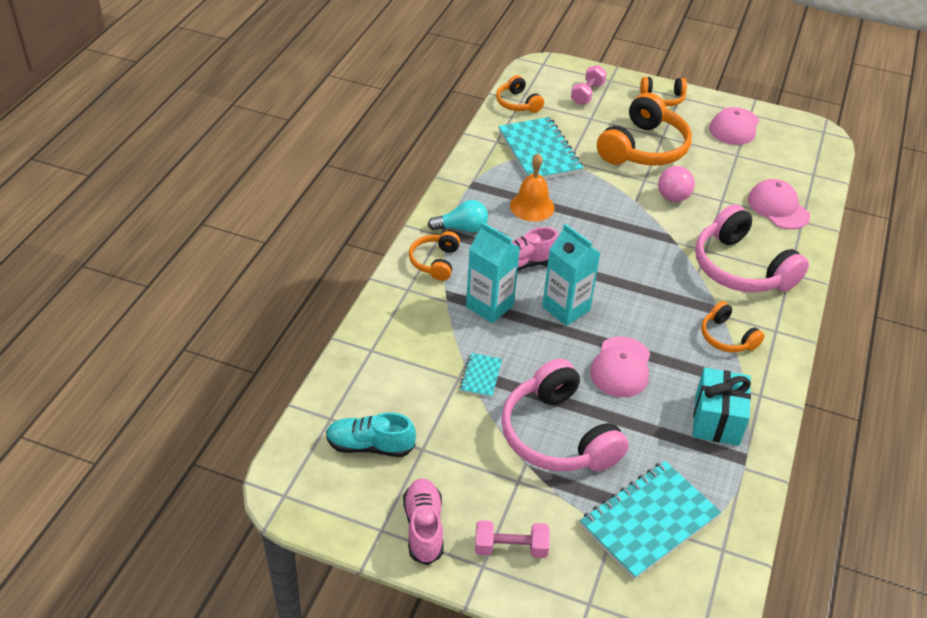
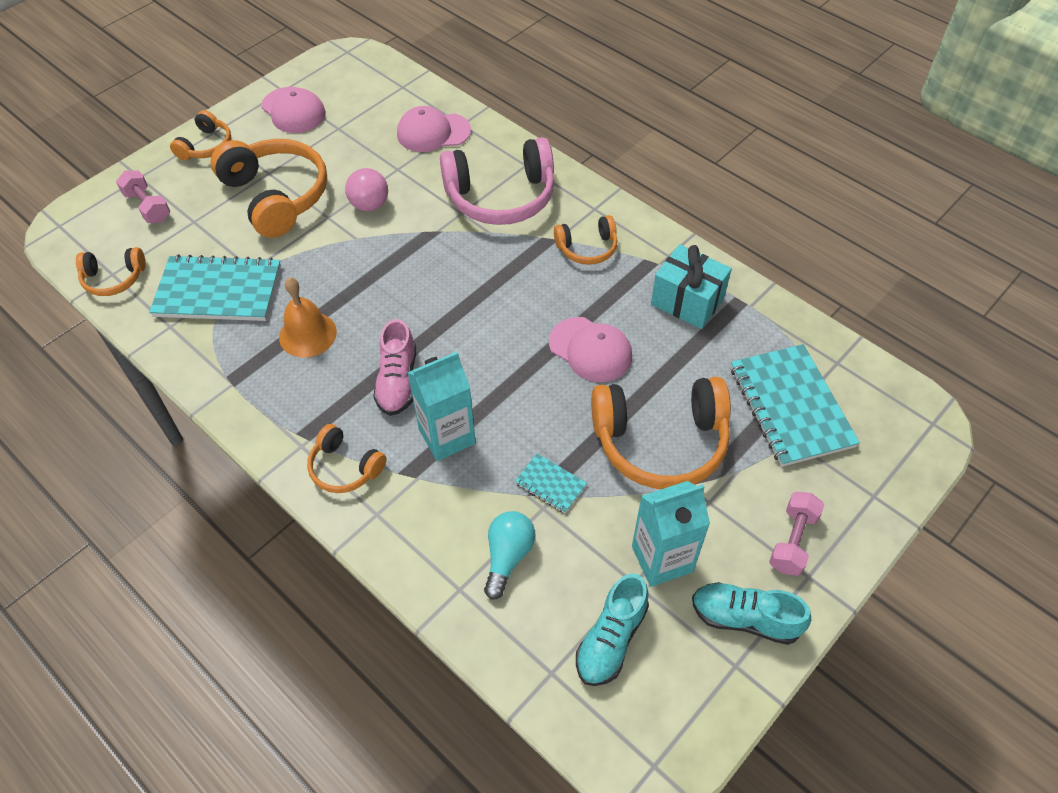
camera: 65 degrees left, 10 degrees up
(423, 527) = (744, 618): pink shoe -> turquoise shoe
(462, 228) = (303, 418): turquoise light bulb -> turquoise light bulb (508, 556)
(558, 435) = (660, 441): pink headphones -> orange headphones
(566, 308) = (486, 365): turquoise carton -> turquoise carton (662, 559)

